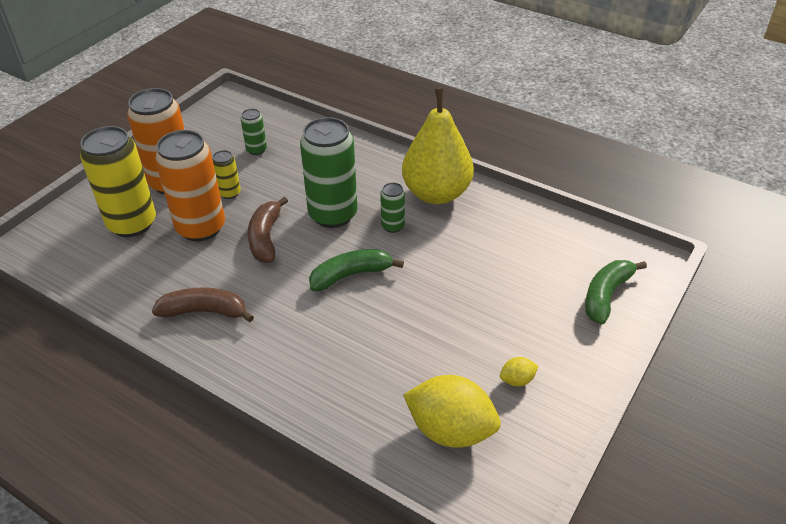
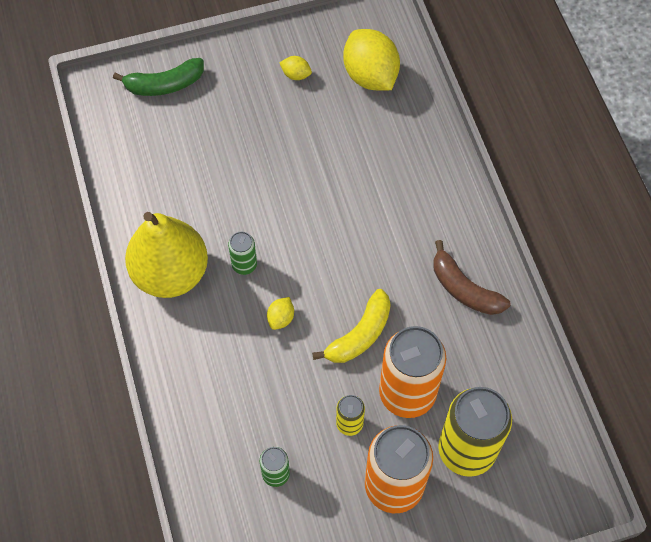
camera: 140 degrees left, 20 degrees up
(266, 238) = (360, 335): brown banana -> yellow banana
(333, 214) = (281, 318): green can -> yellow lemon
(351, 275) = (324, 239): green banana -> none

